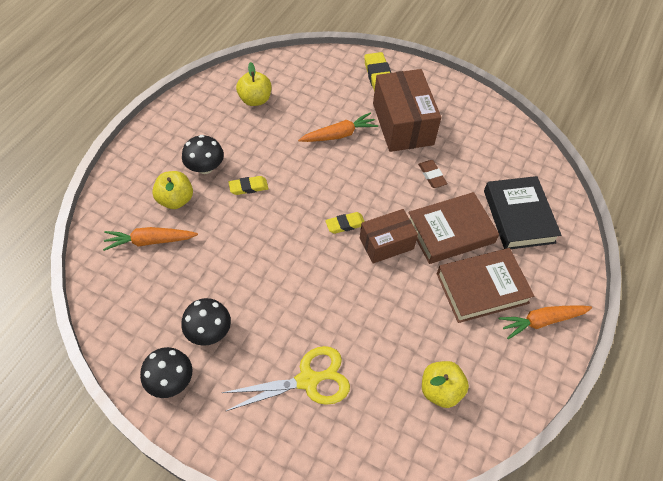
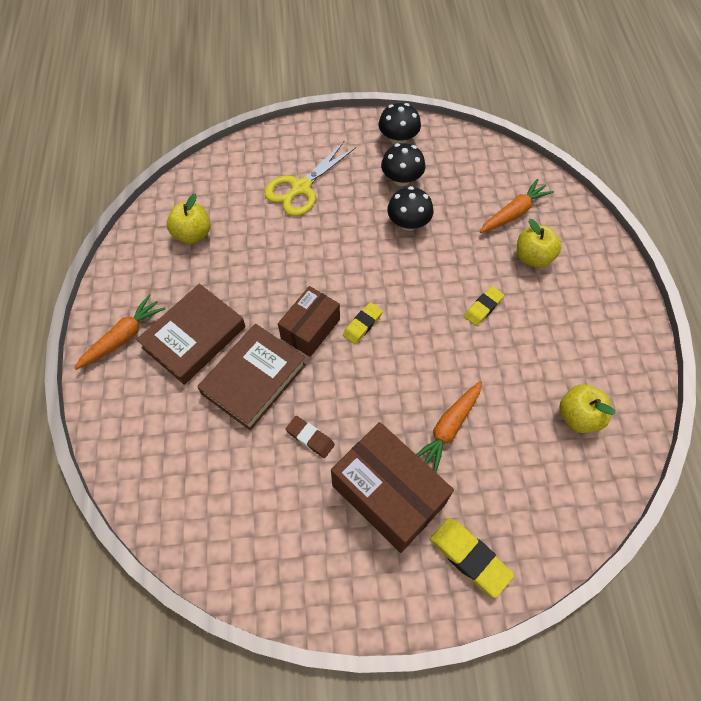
camera: 150 degrees right, 5 degrees up
(205, 167) = (542, 303): black mushroom -> black mushroom (408, 223)
(519, 216) = (186, 443): black book -> none

